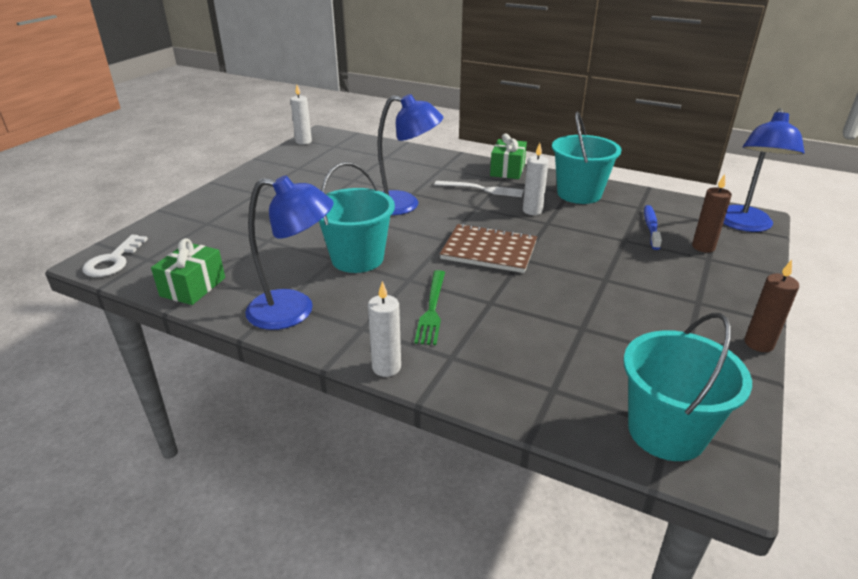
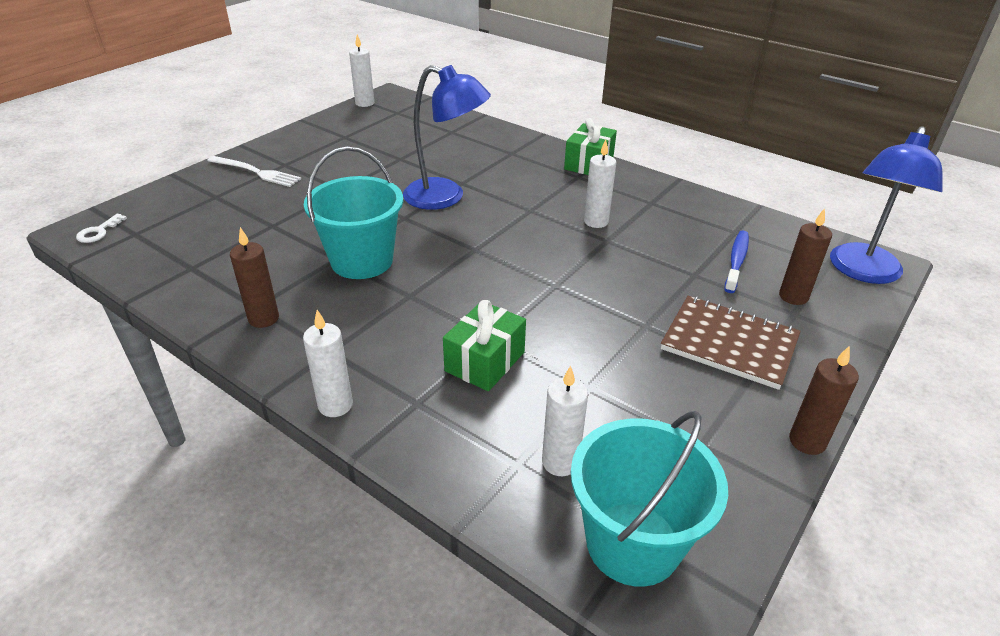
camera: 10 degrees right, 5 degrees up
(113, 261) = (98, 232): white key -> white key, size x0.61
(193, 287) = (167, 274): green gift -> green gift (485, 361)
(294, 311) = (263, 318): blue lamp -> brown candle
(432, 309) = (419, 337): green fork -> none
(482, 189) = (546, 186): white fork -> white fork (256, 172)
(489, 250) = (520, 269): brown notebook -> brown notebook (729, 343)
(579, 194) = (664, 205): turquoise bucket -> none
(585, 383) = (560, 462): none -> white candle

